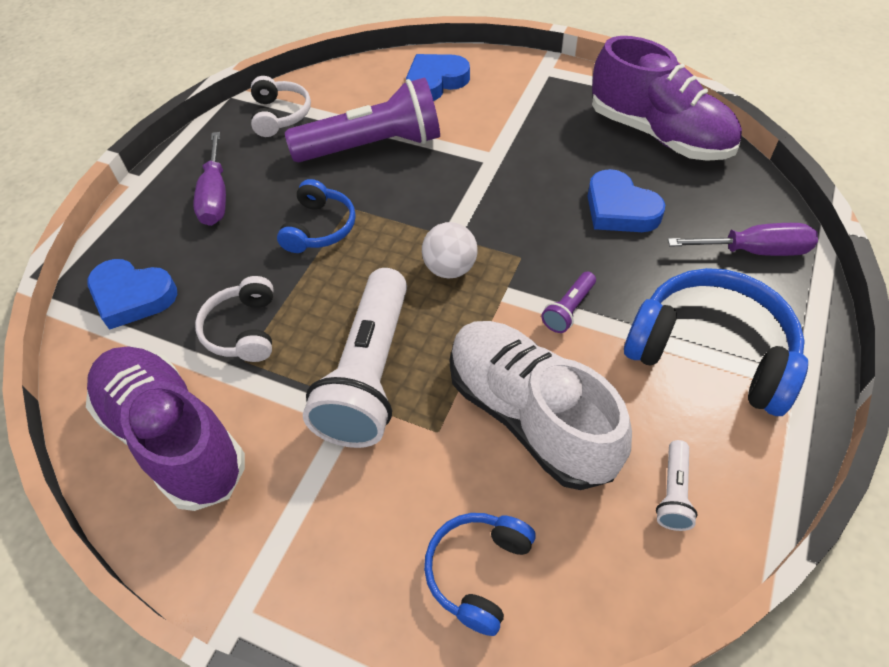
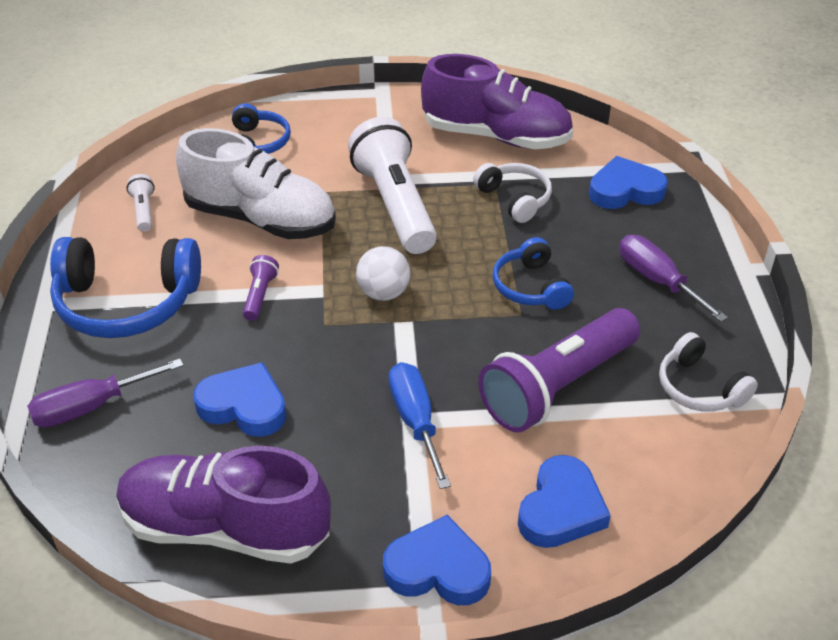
camera: 150 degrees right, 10 degrees down
(492, 156) = (415, 421): none -> blue screwdriver
(531, 77) = (438, 569): none -> blue heart

